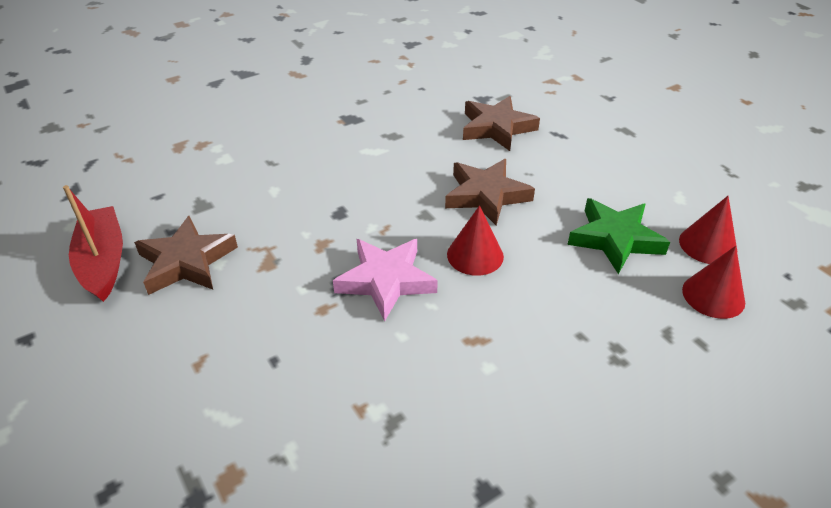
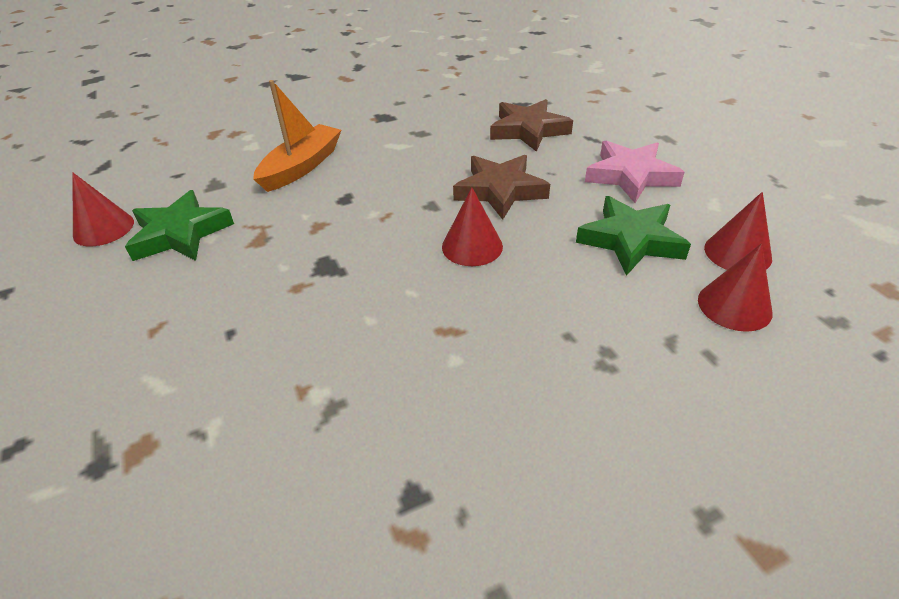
camera: 10 degrees right, 0 degrees up
(103, 261) = (103, 228): red boat -> red cone
(186, 262) = (180, 234): brown star -> green star
(285, 180) = (302, 167): none -> orange boat
(386, 281) = (370, 264): pink star -> pink star (630, 176)

